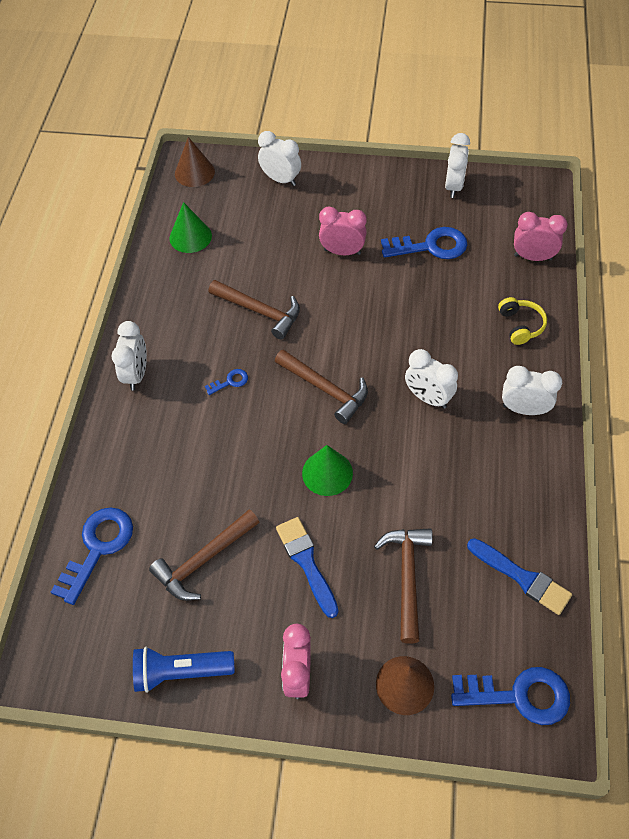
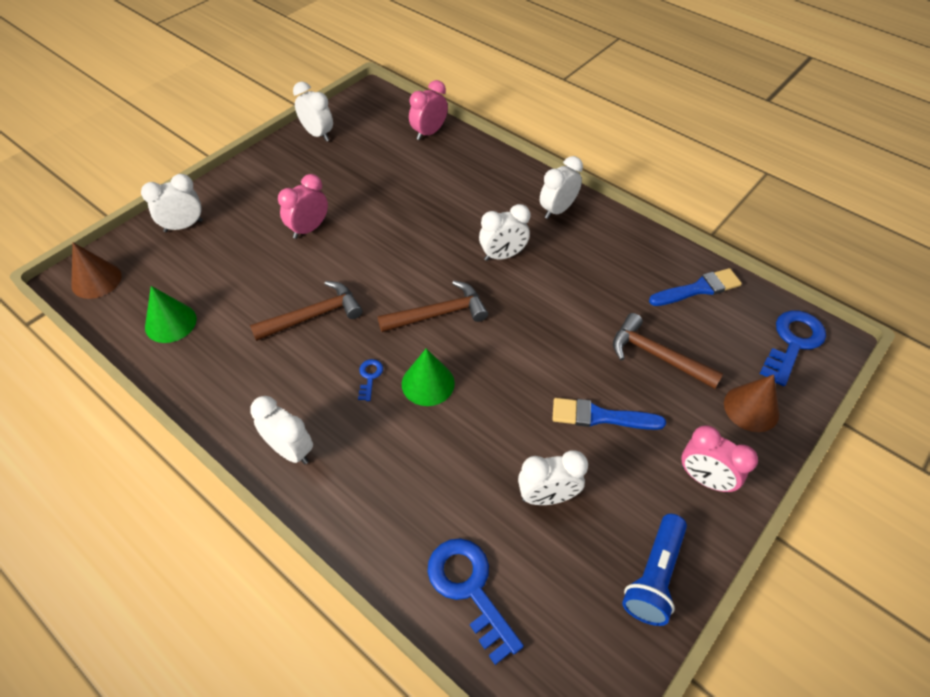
camera: 60 degrees left, 5 degrees down
(204, 560) = (547, 496): brown hammer -> white clock
(327, 473) = (523, 356): green cone -> green cone (428, 383)
(431, 246) = (361, 177): blue key -> none
(520, 325) = (483, 172): yellow headphones -> none

